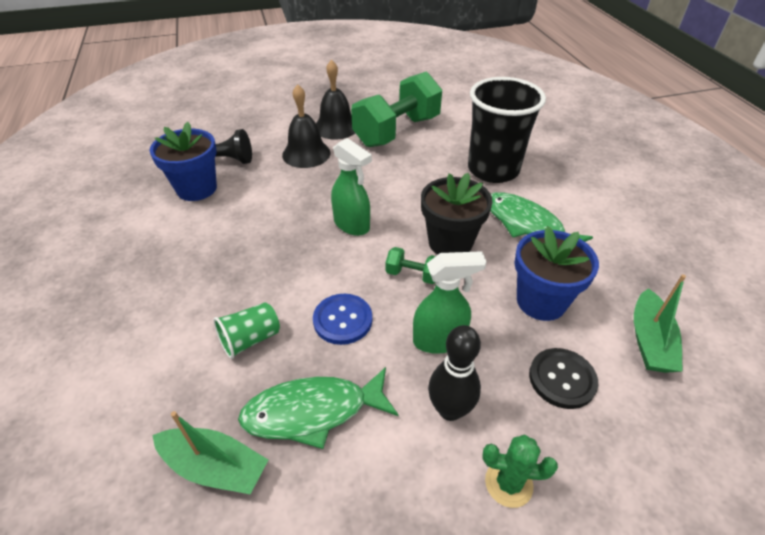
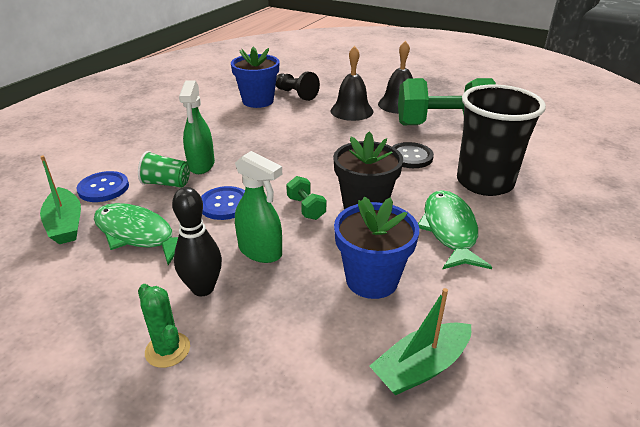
camera: 45 degrees right, 10 degrees down
(187, 395) = (103, 188): none -> blue button
(352, 225) = (314, 161): green spray bottle -> green spray bottle (201, 165)
(562, 379) = (302, 331): black button -> black button (410, 157)

